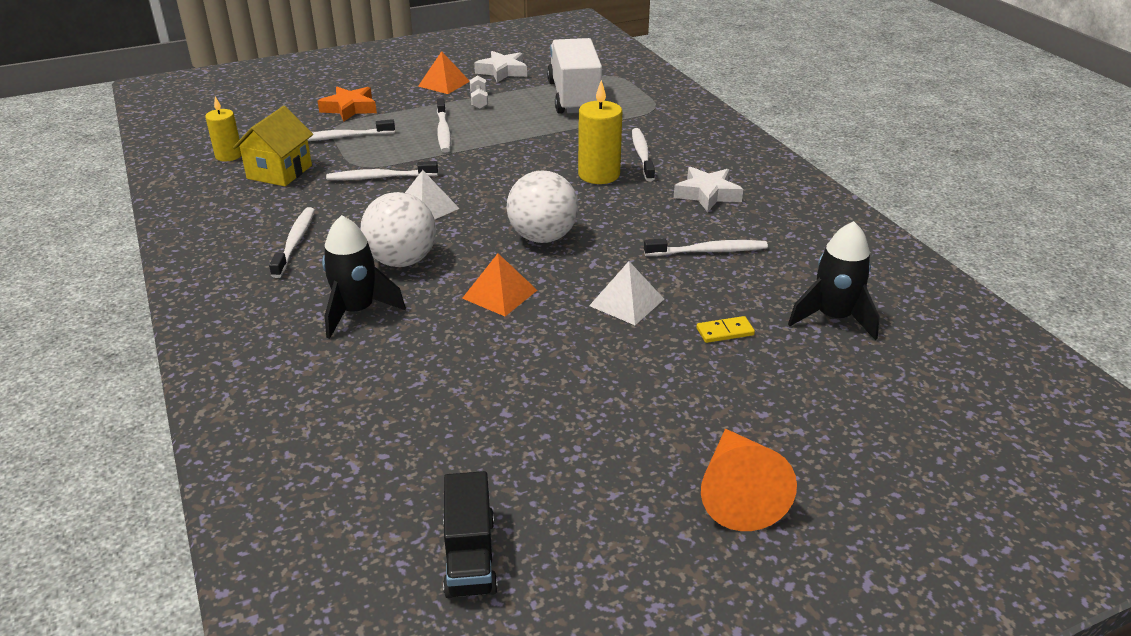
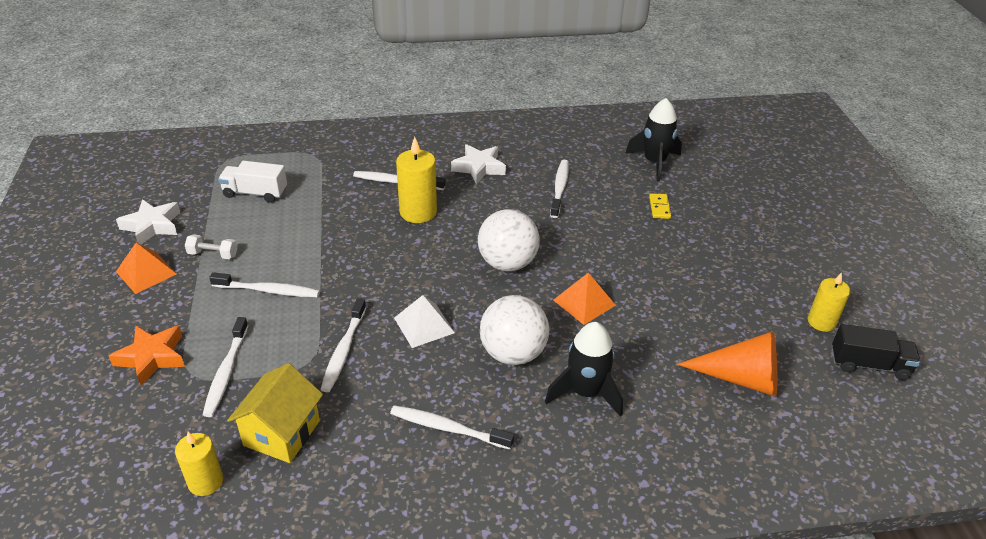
camera: 75 degrees left, 5 degrees up
(279, 172) = (282, 433): yellow house -> yellow house turned 75 degrees clockwise
(547, 502) = (821, 322): none -> yellow candle
(574, 97) = (255, 193): white truck -> white truck, size x0.58
(626, 302) = (613, 241): white pyramid -> none
(737, 492) = (812, 244): orange cone -> orange cone (740, 378)

